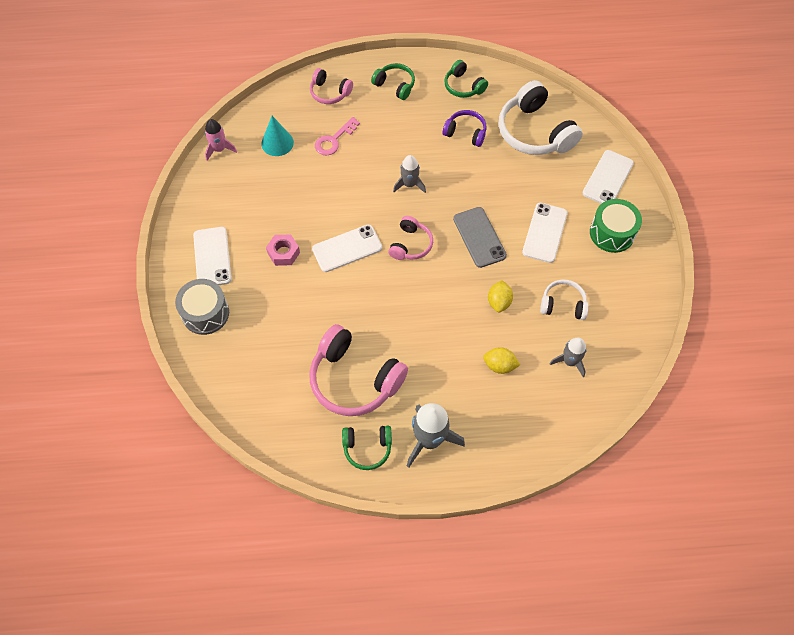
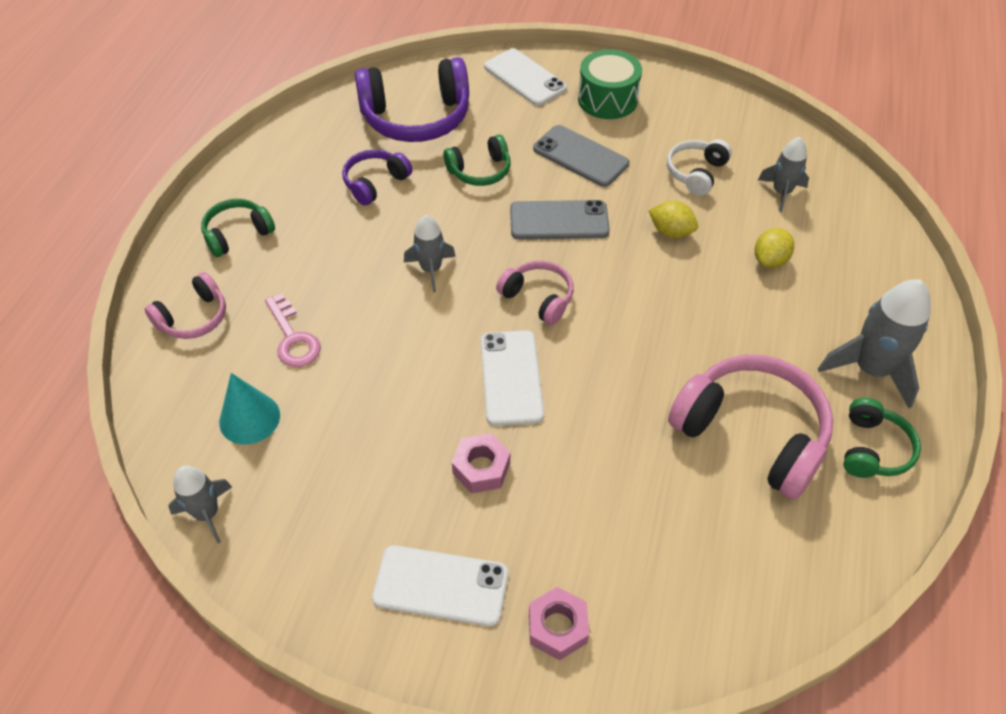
camera: 70 degrees left, 10 degrees down
(205, 313) = (557, 627): grey drum -> pink nut
(219, 149) = (207, 514): pink rocket -> grey rocket
(354, 379) = (751, 433): pink headphones -> pink headphones turned 105 degrees counterclockwise
(463, 86) = (292, 162): green headphones -> green headphones (480, 171)
(534, 132) = (416, 117): white headphones -> purple headphones
(544, 233) = (580, 156): white phone -> grey phone

